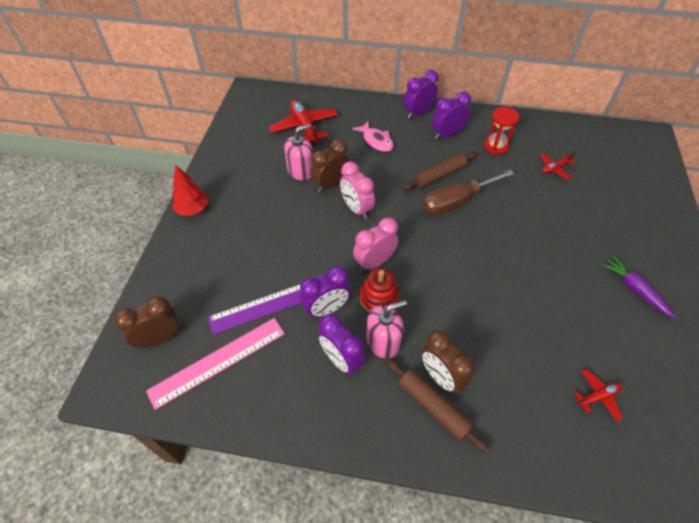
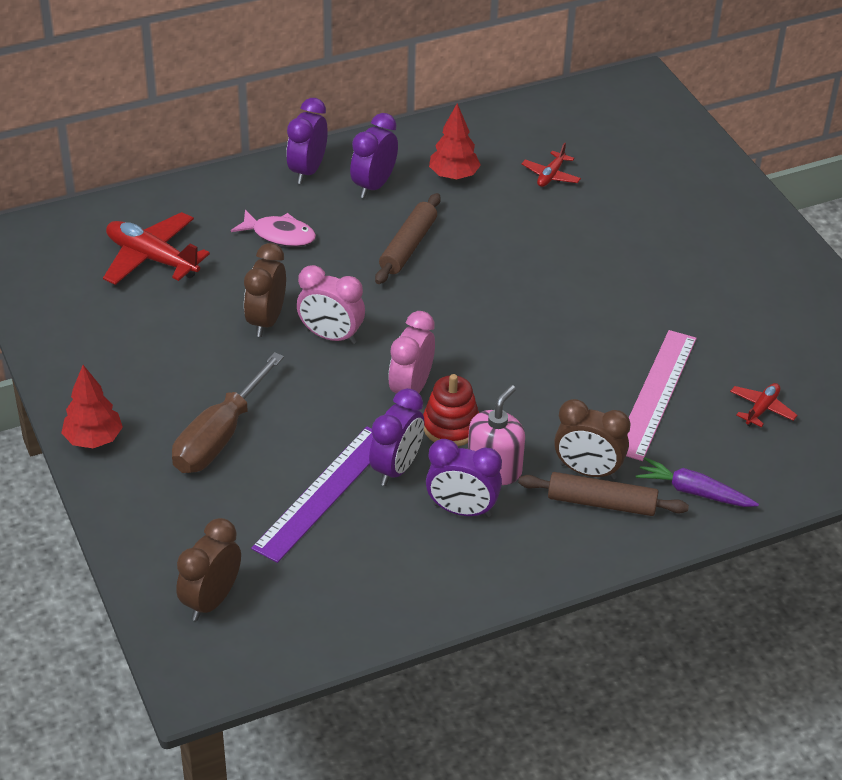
camera: 35 degrees left, 10 degrees down
(218, 361) = (312, 585): pink ruler -> pink ruler (655, 394)
(301, 171) = (205, 321): pink soap dispenser -> none
(456, 201) = (456, 270): brown screwdriver -> brown screwdriver (219, 437)
(496, 146) = (453, 176): red hourglass -> red tree
(634, 289) = (734, 282): purple carrot -> purple carrot (693, 492)

